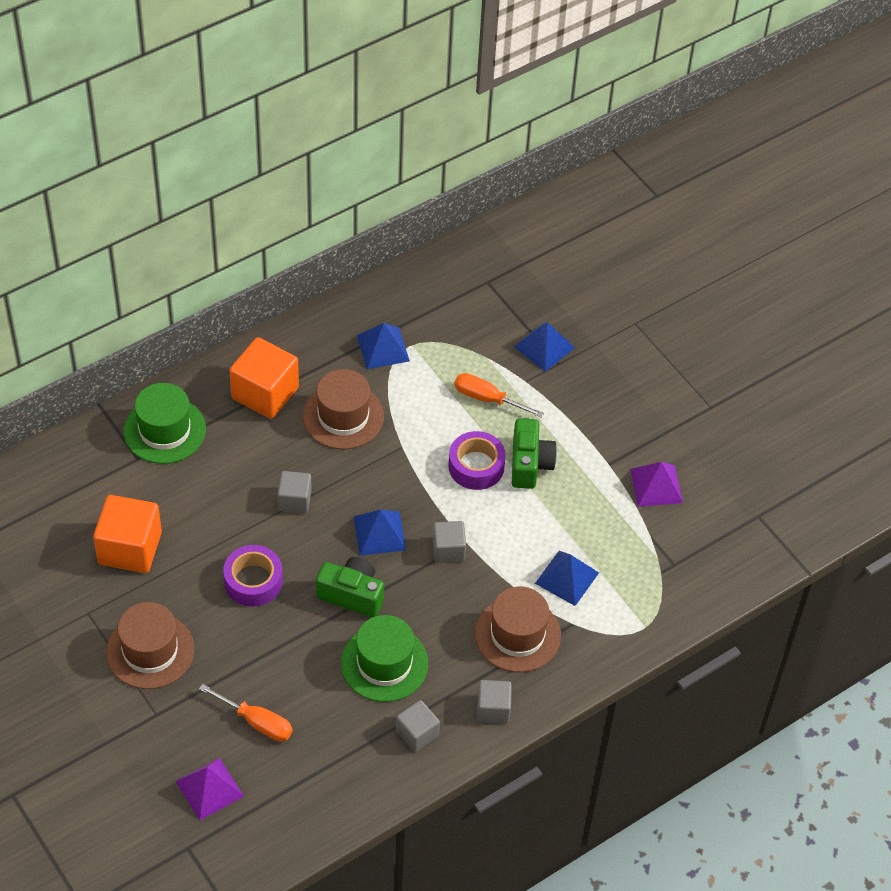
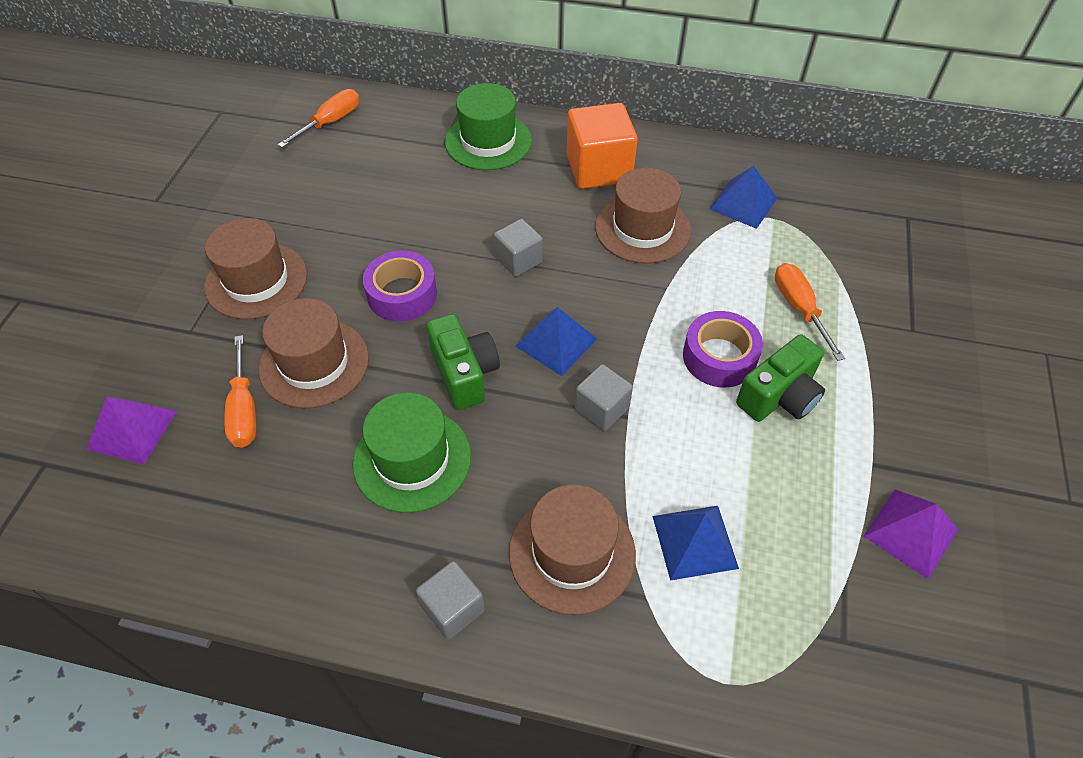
camera: 50 degrees right, 0 degrees up
(30, 505) = (330, 122): none -> orange screwdriver
(130, 548) = (350, 198): orange cube -> none
(259, 664) = (314, 363): none -> brown hat
(417, 733) = (352, 557): grey cube -> none
(544, 347) = (912, 306): blue pyramid -> none

